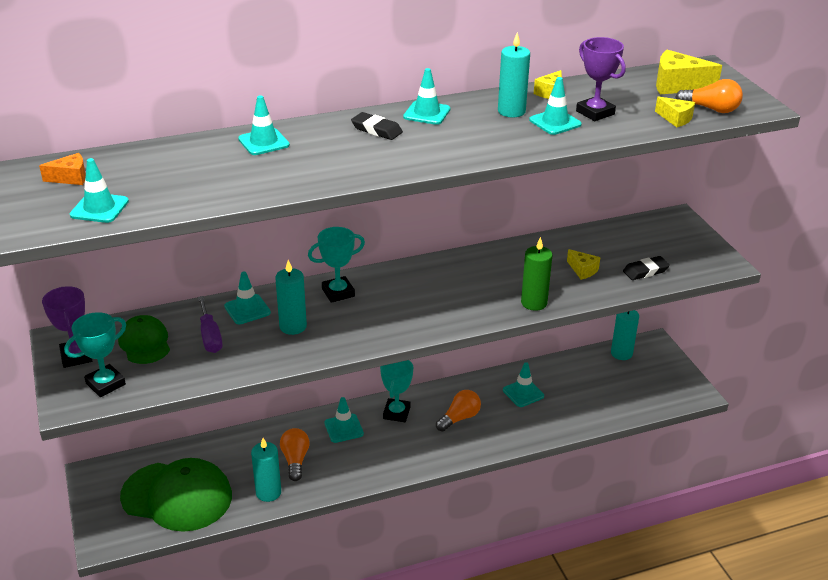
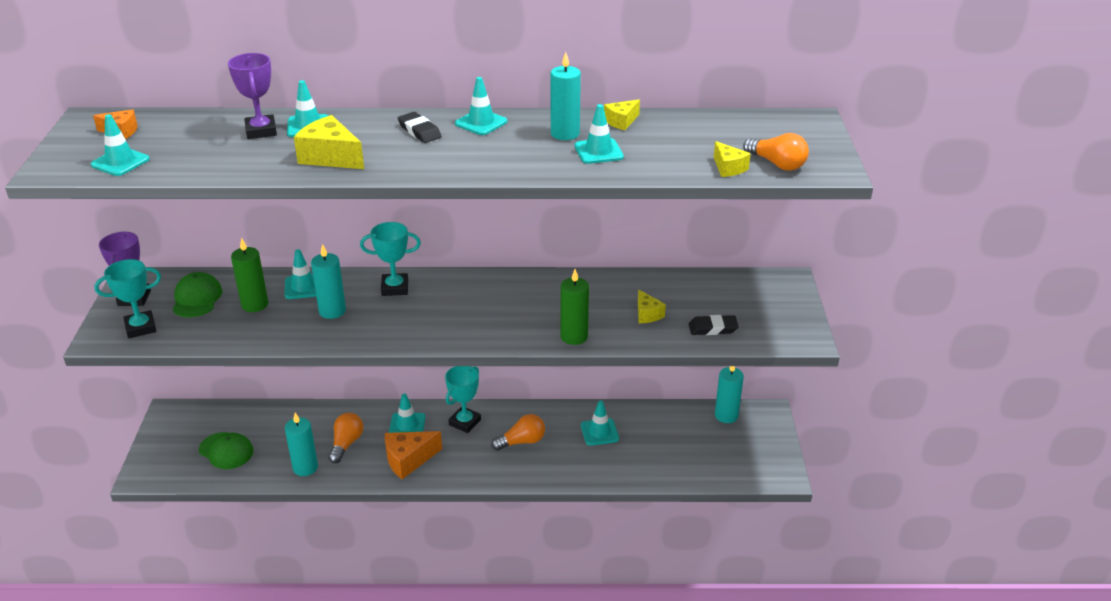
camera: 20 degrees right, 0 degrees up
(177, 496) = (226, 451): green cap -> green cap, size x0.54
(210, 336) = (255, 304): purple screwdriver -> green candle
(365, 460) = (408, 460): none -> orange cheese
(595, 113) = (649, 148): purple trophy -> purple trophy (261, 131)
(677, 85) = (763, 134): yellow cheese -> yellow cheese (330, 157)

